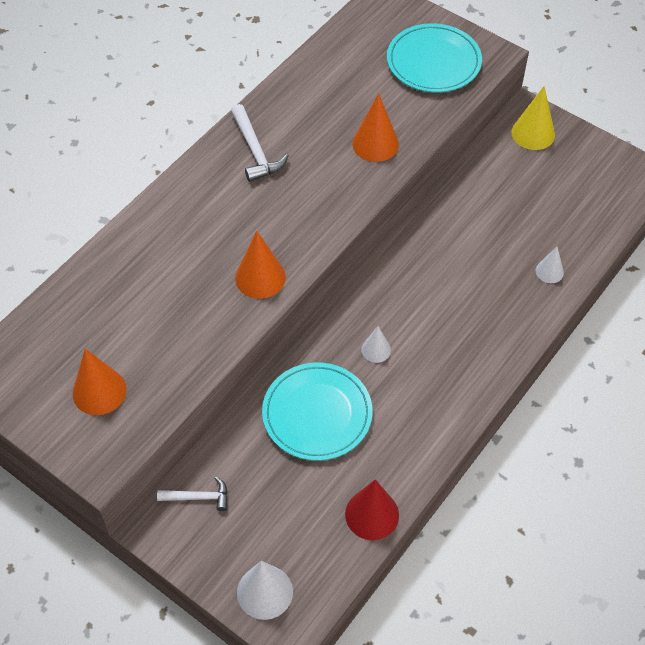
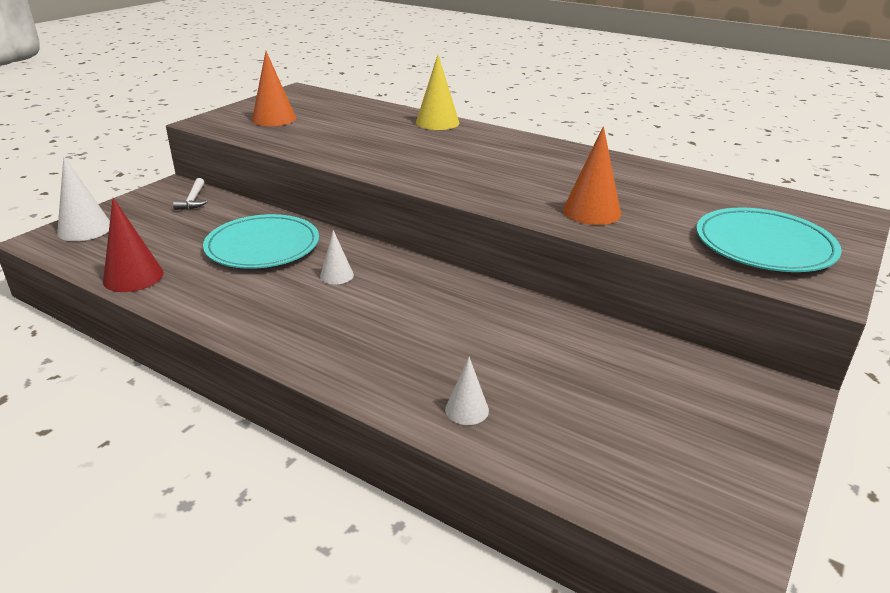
camera: 85 degrees right, 25 degrees down
(255, 151) = (549, 157): white hammer -> none
(260, 277) = (388, 164): orange cone -> none
(533, 133) = (743, 399): yellow cone -> yellow cone (437, 122)

